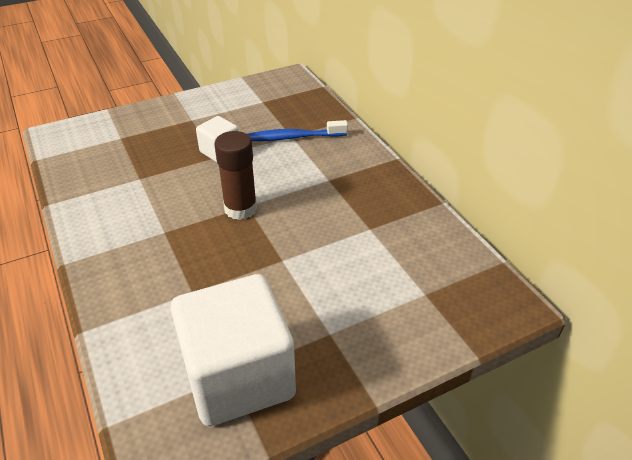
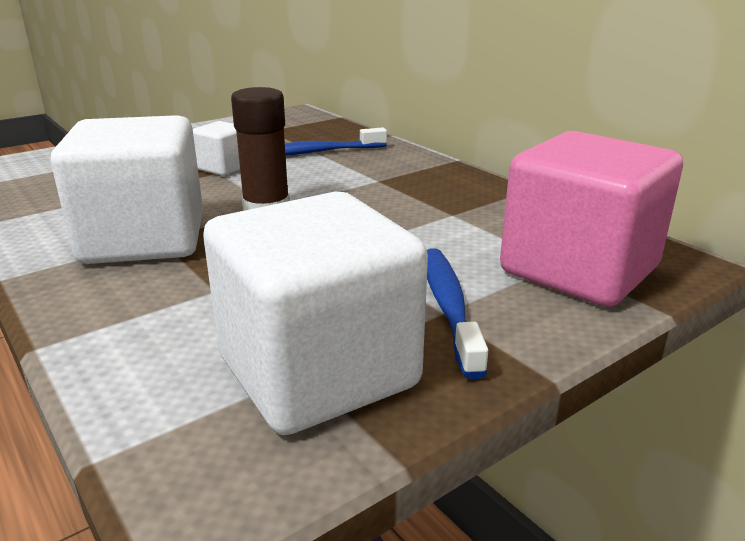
camera: 10 degrees left, 15 degrees down
(154, 233) = (144, 239): none -> white cube
(334, 329) = (449, 307): none -> blue toothbrush
(435, 303) = (579, 270): none -> pink cube

